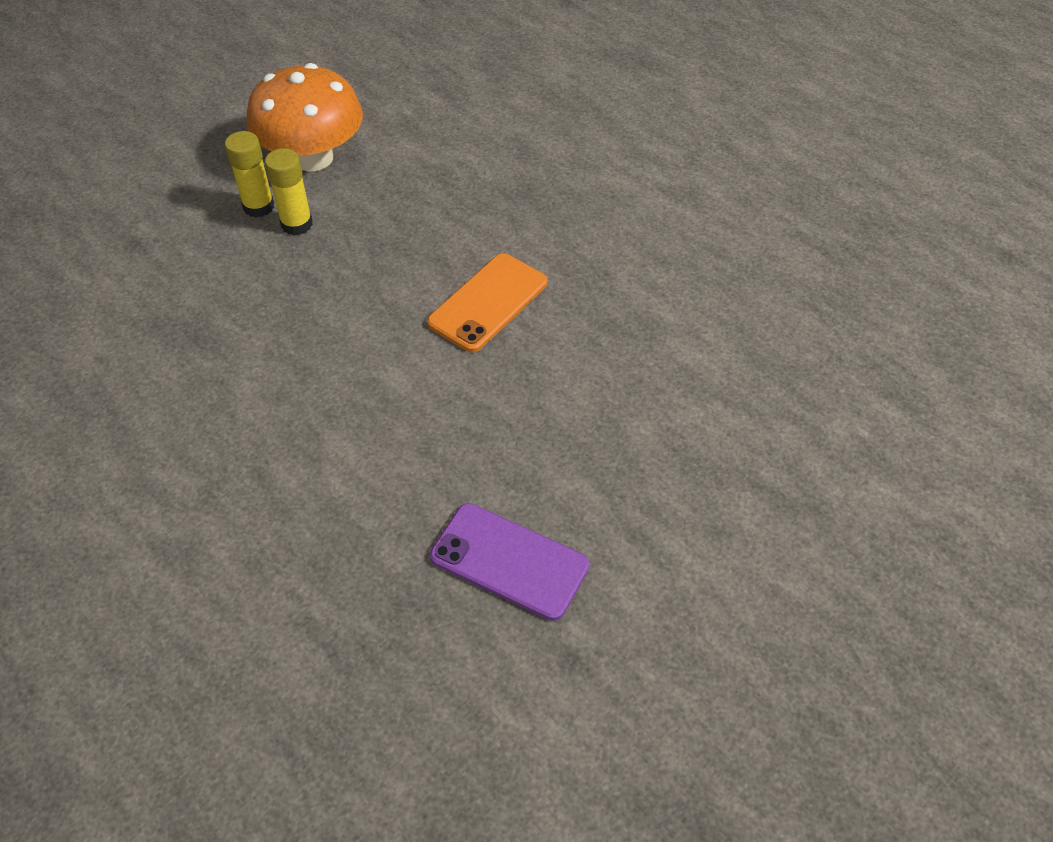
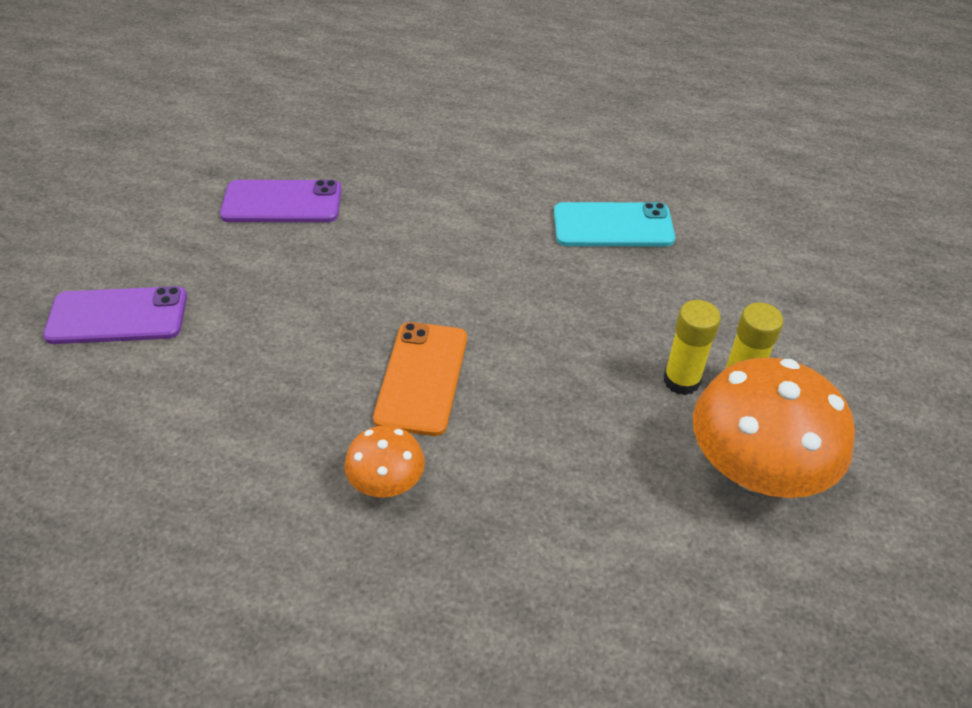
camera: 150 degrees right, 5 degrees down
(199, 375) = (613, 226): none -> turquoise phone
(561, 241) = (387, 482): none -> orange mushroom
(734, 473) = (117, 316): none -> purple phone

